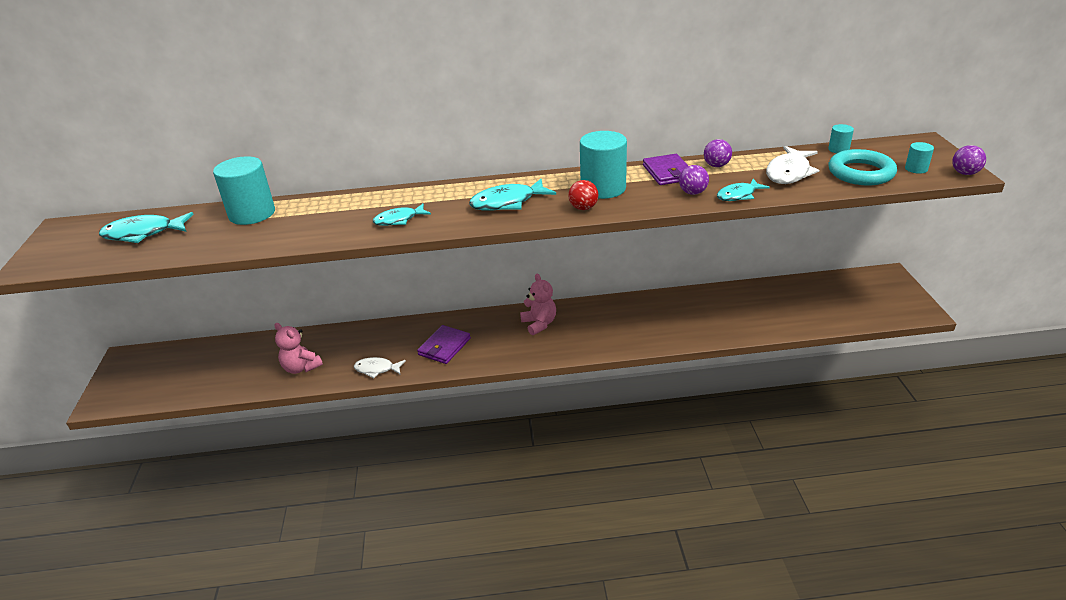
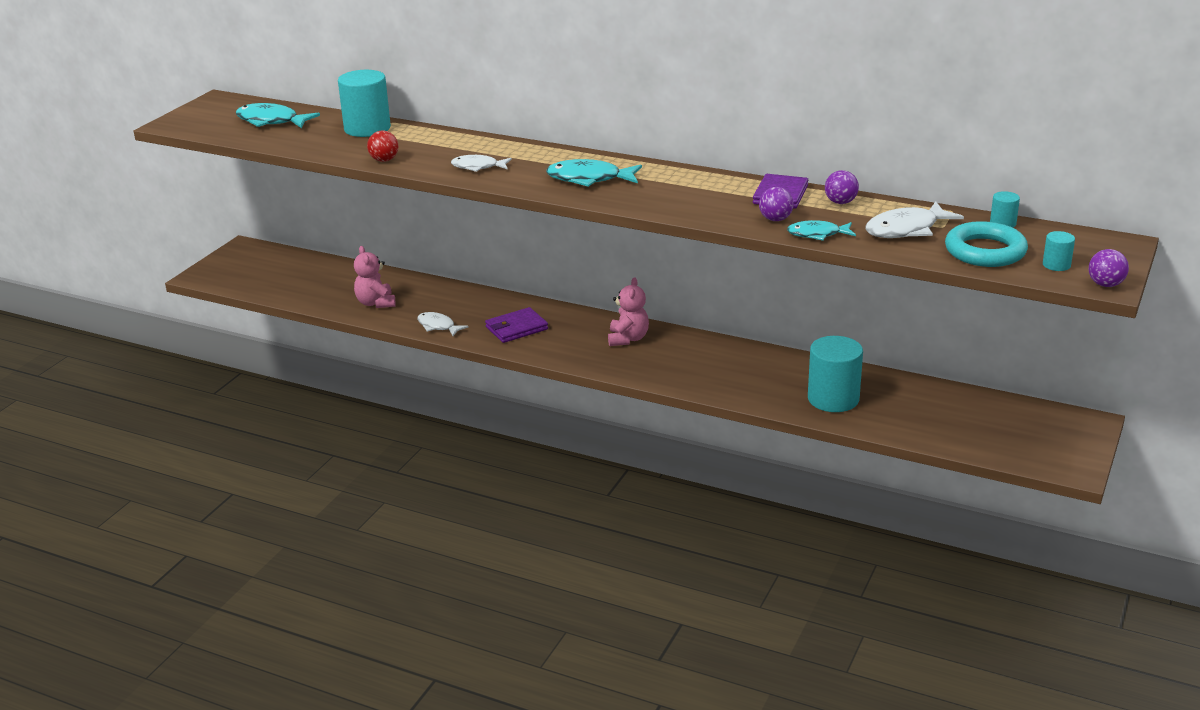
camera: 30 degrees right, 5 degrees down
(399, 220) = (478, 167): turquoise fish -> white fish
(583, 208) = (650, 203): red ball -> red ball (384, 160)
(603, 188) = (694, 191): turquoise cylinder -> turquoise cylinder (833, 399)

